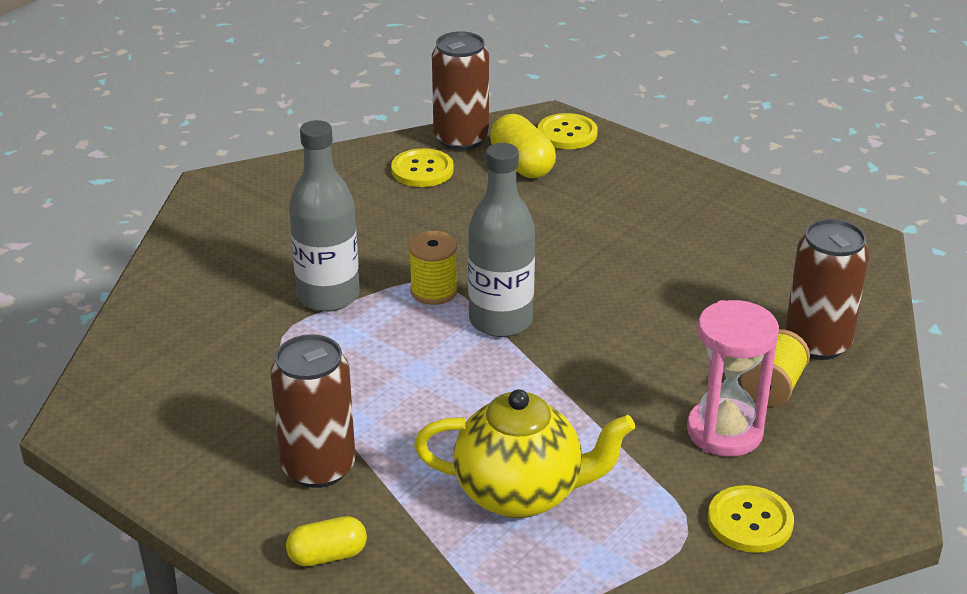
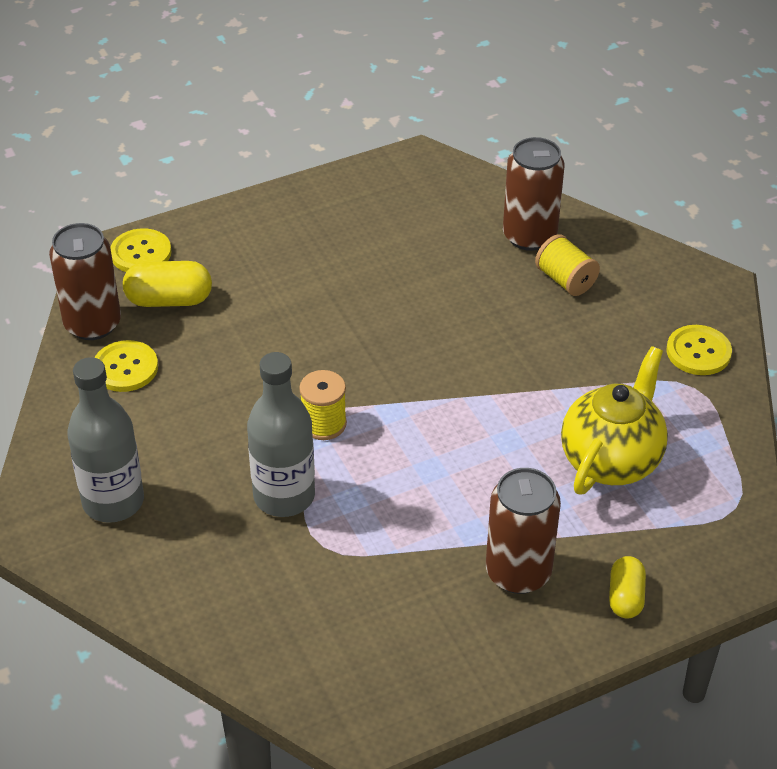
camera: 65 degrees left, 10 degrees up
(500, 321) = (393, 396): grey bottle -> grey bottle (113, 501)
(724, 432) = (600, 325): pink hourglass -> none

